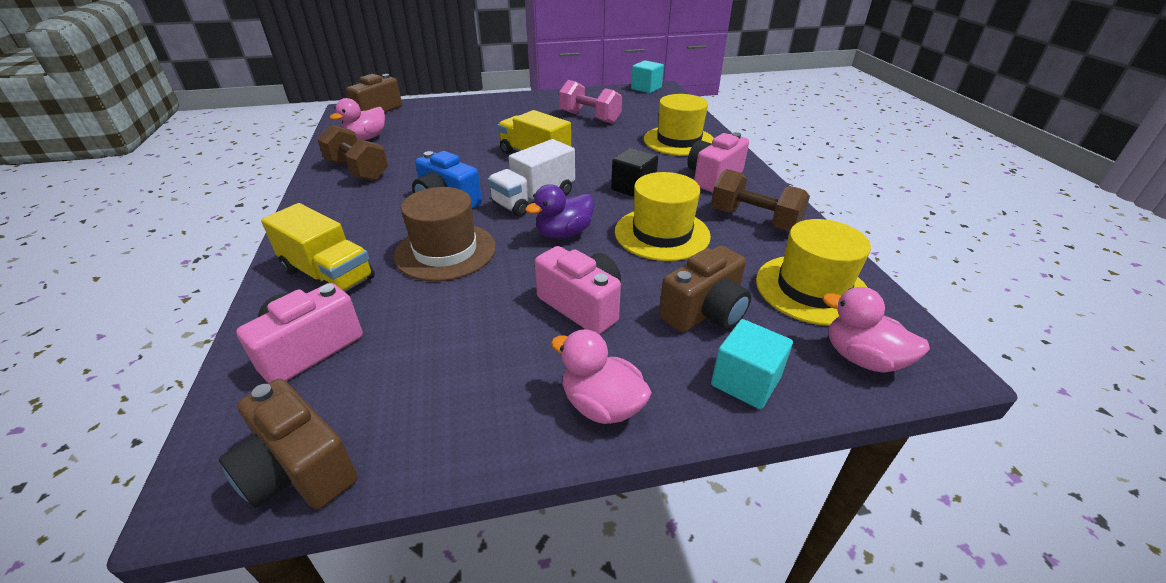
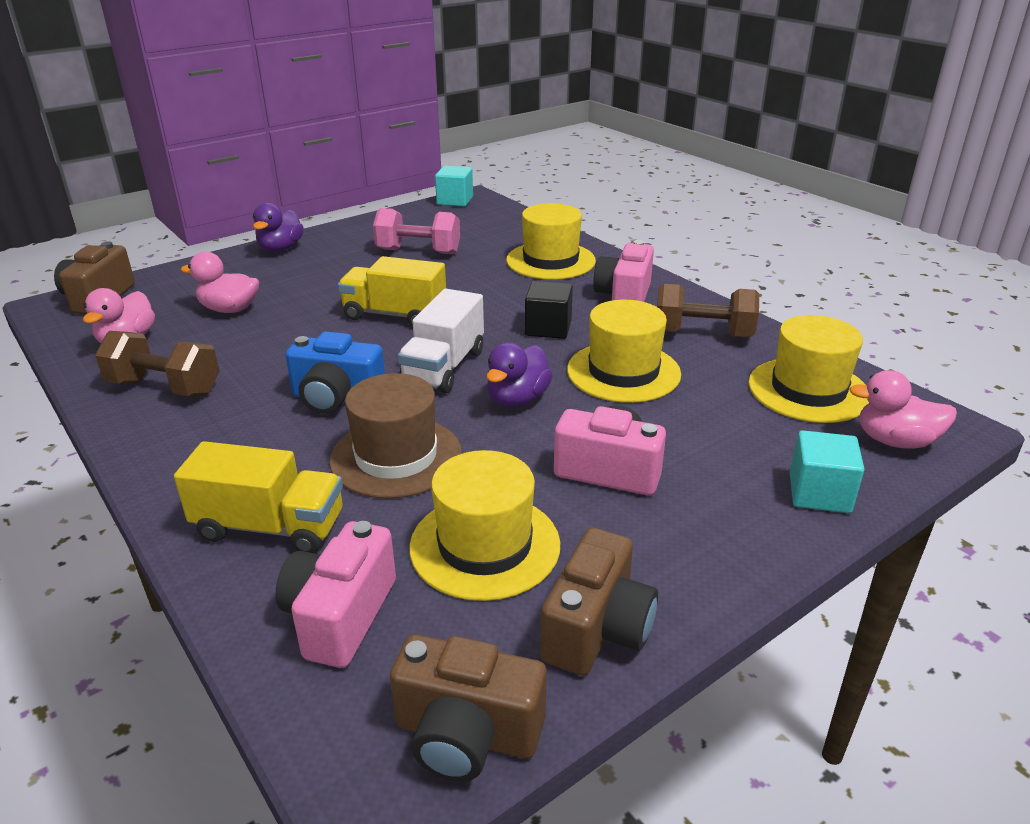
camera: 25 degrees left, 5 degrees down
(443, 333) = (485, 545): none -> yellow hat
(504, 100) = (280, 249): none -> purple duck
(601, 405) = (713, 558): pink duck -> pink duck (229, 309)
(705, 312) = (732, 441): brown camera -> brown camera (597, 629)

